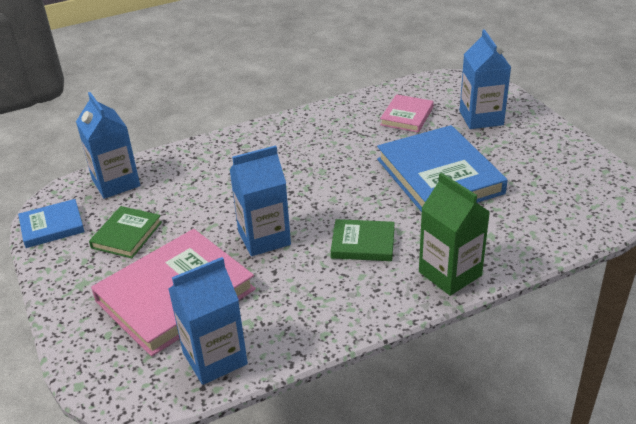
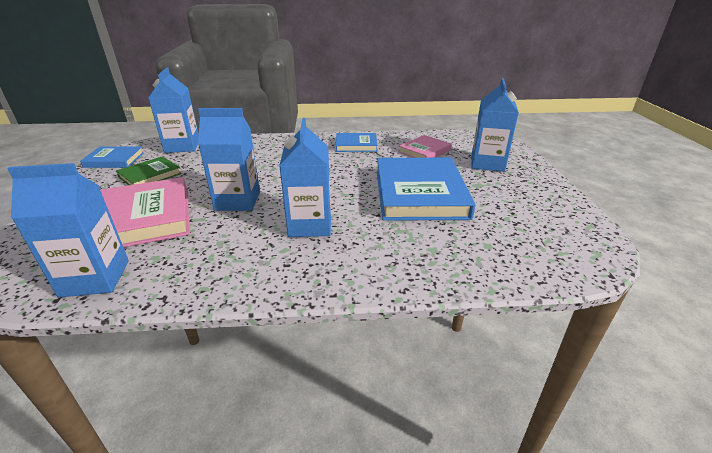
camera: 20 degrees right, 5 degrees down
(325, 126) = (356, 145): none -> blue book
(363, 243) = (310, 225): green book -> blue carton
(450, 274) = (366, 271): green carton -> none

